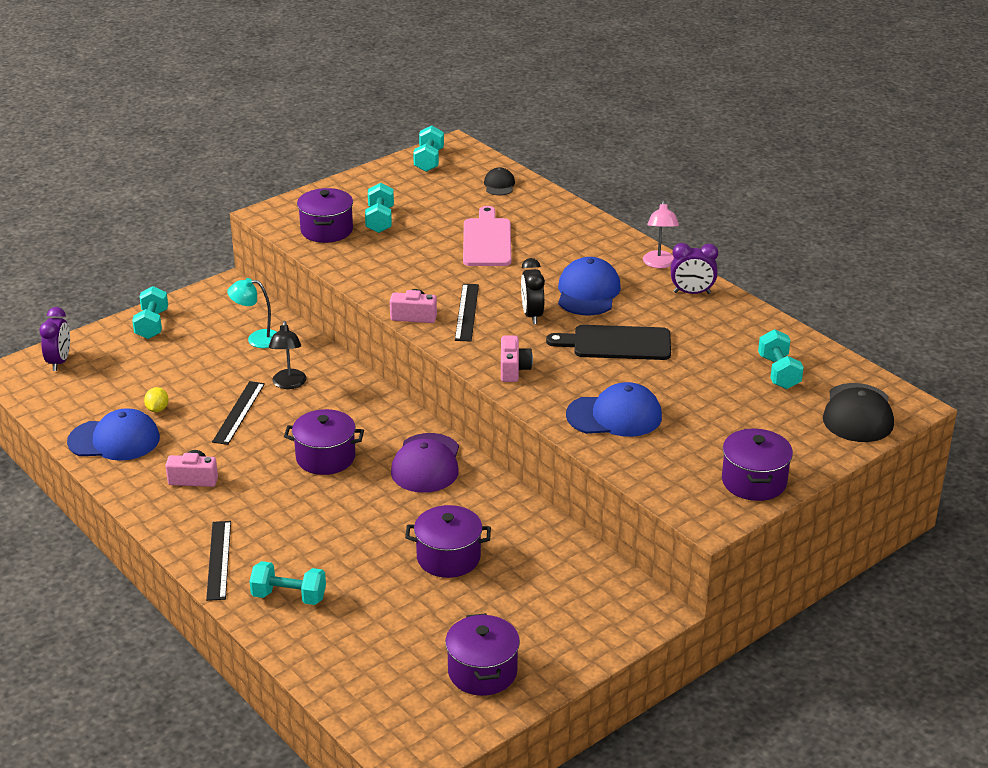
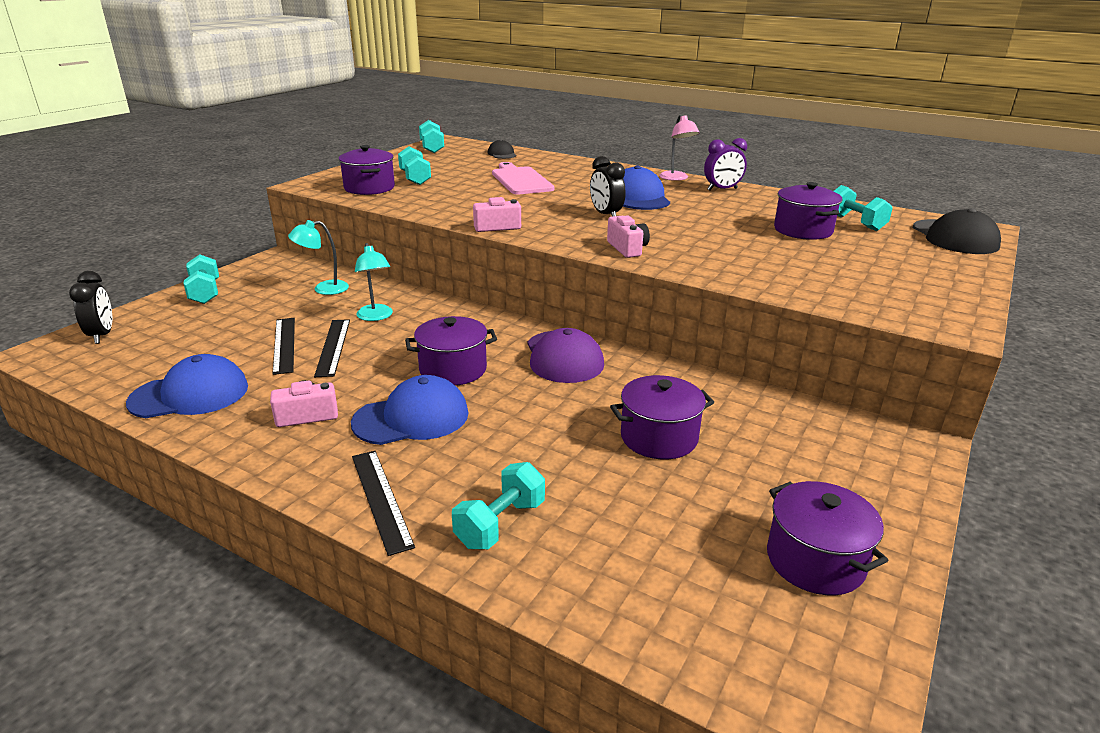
camera: 20 degrees left, 5 degrees down
(59, 362) = (102, 335): purple clock -> black clock
(157, 409) = (235, 358): yellow lemon -> none
(289, 384) = (376, 317): black lamp -> turquoise lamp
(289, 596) = (500, 524): turquoise dumbbell -> turquoise dumbbell turned 45 degrees counterclockwise
(467, 312) = (544, 219): black ruler -> black ruler (284, 344)
(614, 416) = (759, 266): blue cap -> blue cap (411, 418)
(616, 343) = (699, 222): black cutting board -> none
(754, 481) = (948, 293): purple pot -> purple pot (803, 230)

